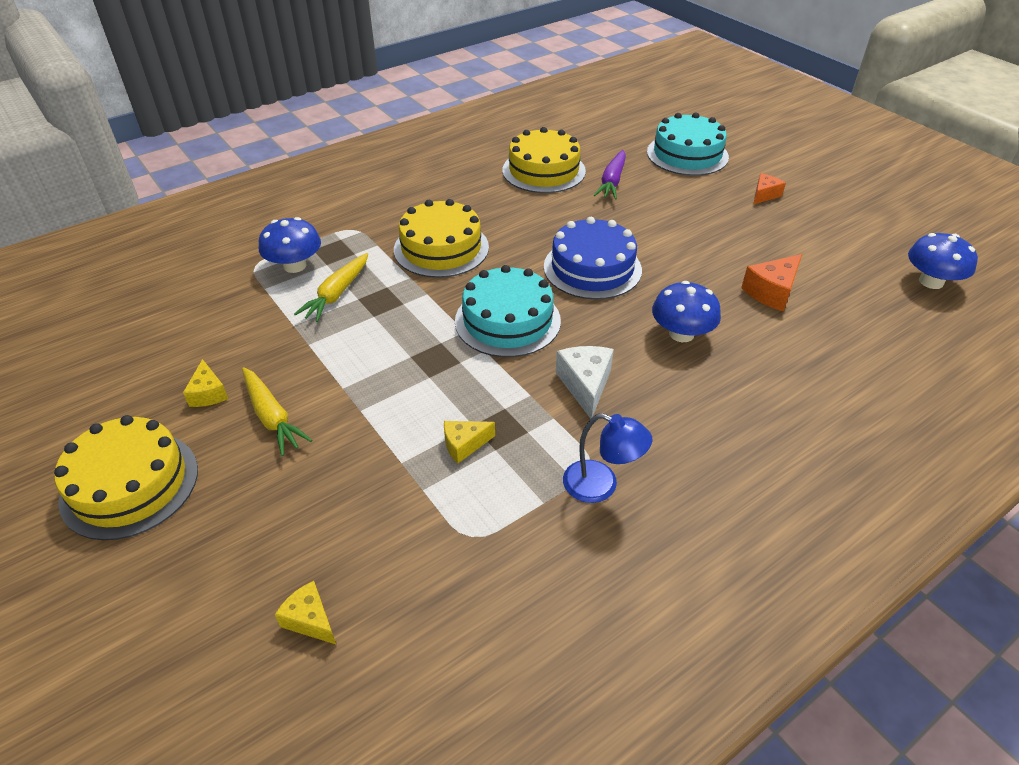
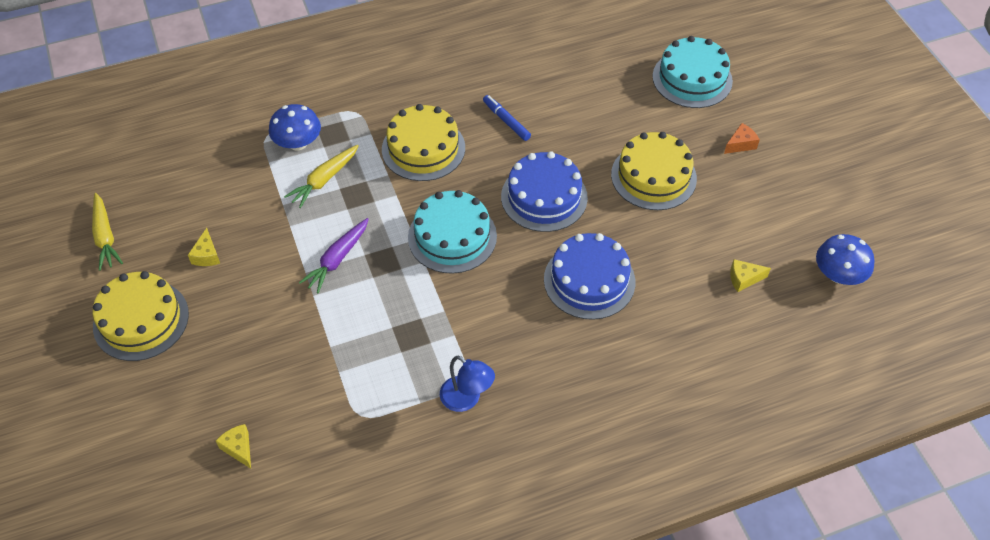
camera: 15 degrees right, 10 degrees up
(272, 417) = (248, 287): yellow carrot -> yellow carrot (105, 237)
(464, 445) = (380, 342): yellow cheese -> yellow cheese (744, 279)
(521, 212) = (506, 121): none -> blue marker
(543, 170) = (546, 74): yellow cake -> yellow cake (653, 176)
(585, 385) = (490, 311): white cheese -> none
(612, 182) = (604, 100): purple carrot -> purple carrot (337, 259)
(681, 334) = (589, 280): blue mushroom -> blue cake
(772, 292) = (688, 255): orange cheese -> none

